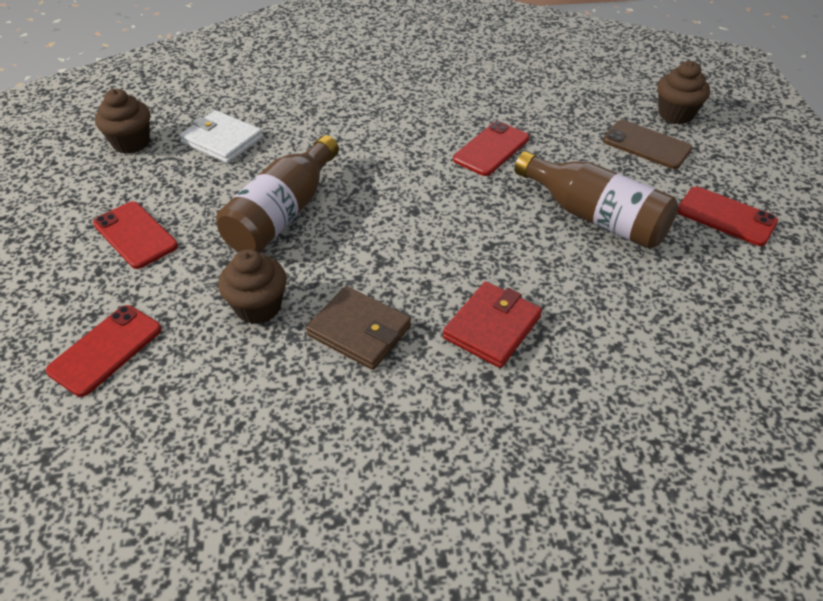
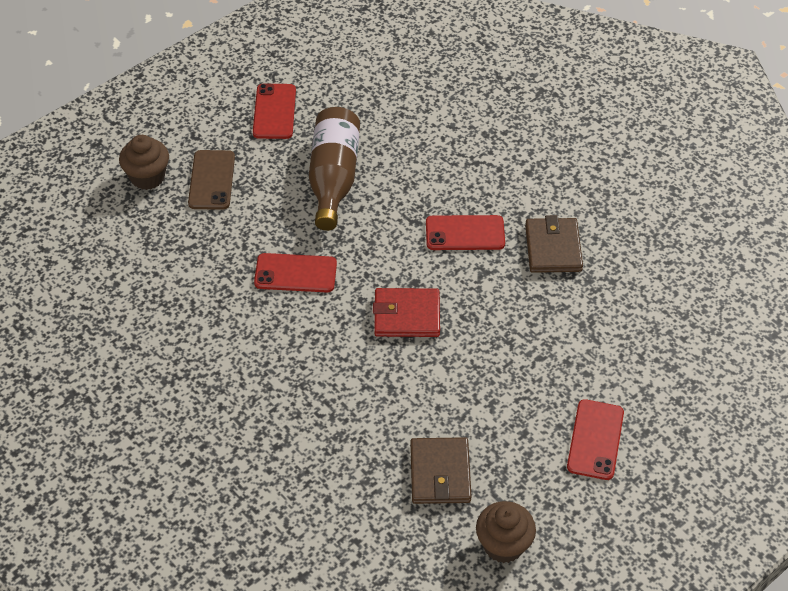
camera: 125 degrees left, 5 degrees up
(105, 350) = (692, 368): red phone -> red phone (465, 233)
(222, 140) = (440, 473): white wallet -> brown wallet
(258, 307) = (585, 312): brown cupcake -> none
(283, 214) = (489, 361): brown bottle -> none
(492, 327) = (489, 186): red wallet -> red wallet (406, 315)

